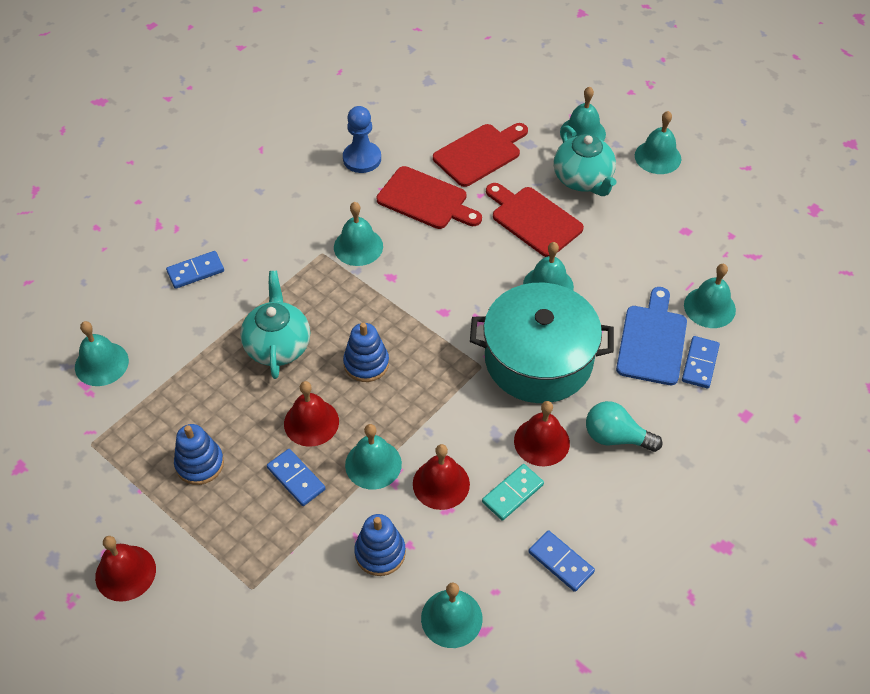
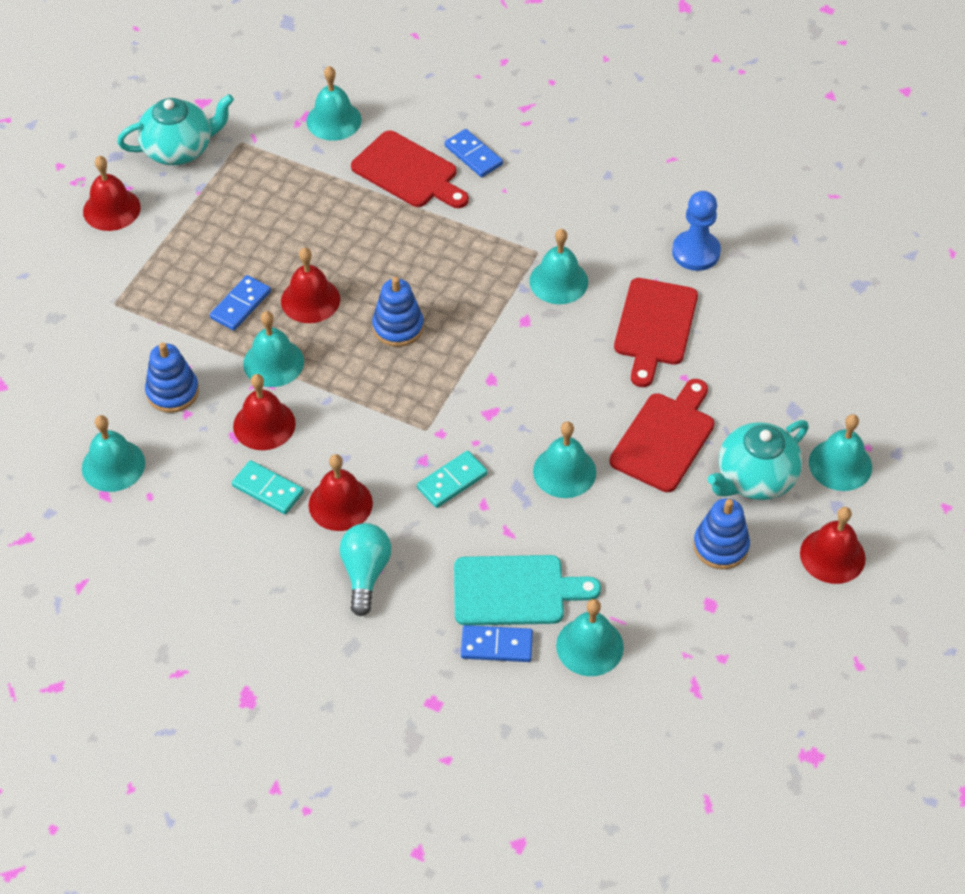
camera: 75 degrees right, 0 degrees up
(200, 464) = (239, 227): blue stacking toy -> blue stacking toy (720, 546)
(278, 345) = (398, 248): turquoise teapot -> turquoise teapot (179, 149)
(480, 153) = (754, 363): red cutting board -> red cutting board (408, 172)
(538, 359) = (452, 481): turquoise pot -> turquoise domino
(560, 562) = (195, 547): blue domino -> none
(652, 341) = (515, 590): blue cutting board -> turquoise cutting board
(657, 157) = (832, 555): turquoise bell -> red bell

